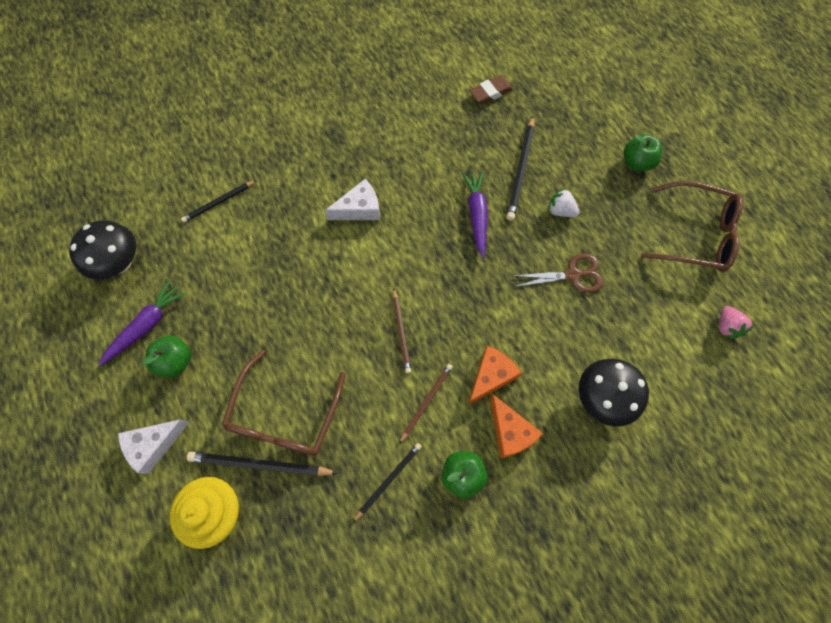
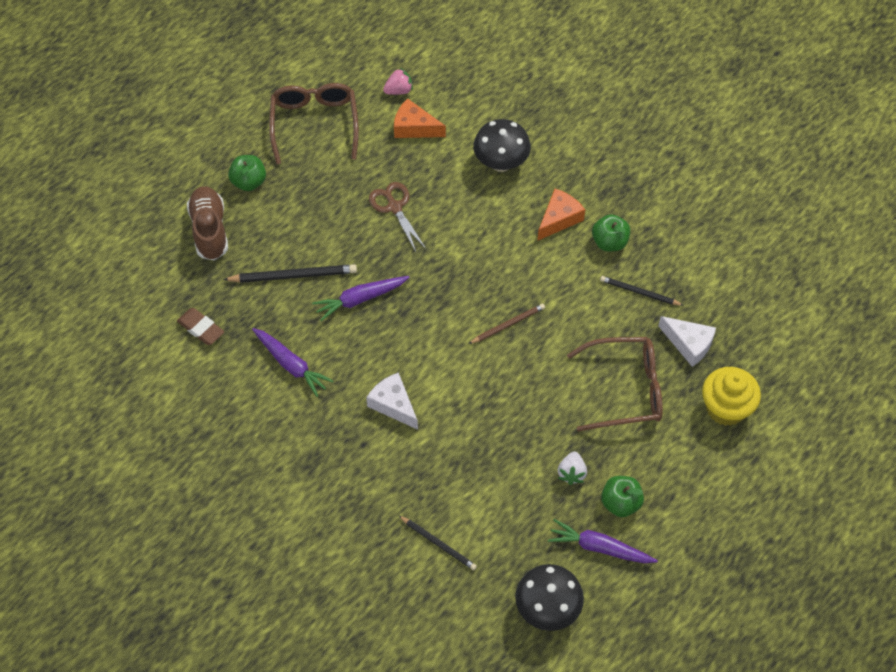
camera: 110 degrees left, 10 degrees down
(154, 445) = (700, 484): white cheese -> white cheese (689, 344)
(260, 465) = (674, 391): black pencil -> none
(426, 402) = (562, 285): brown pencil -> none
(430, 145) = (291, 365): none -> purple carrot
(491, 376) = (518, 244): orange cheese -> orange cheese (414, 127)
(560, 211) = (328, 231): white strawberry -> white strawberry (571, 473)
(590, 121) = (209, 230): none -> brown shoe

